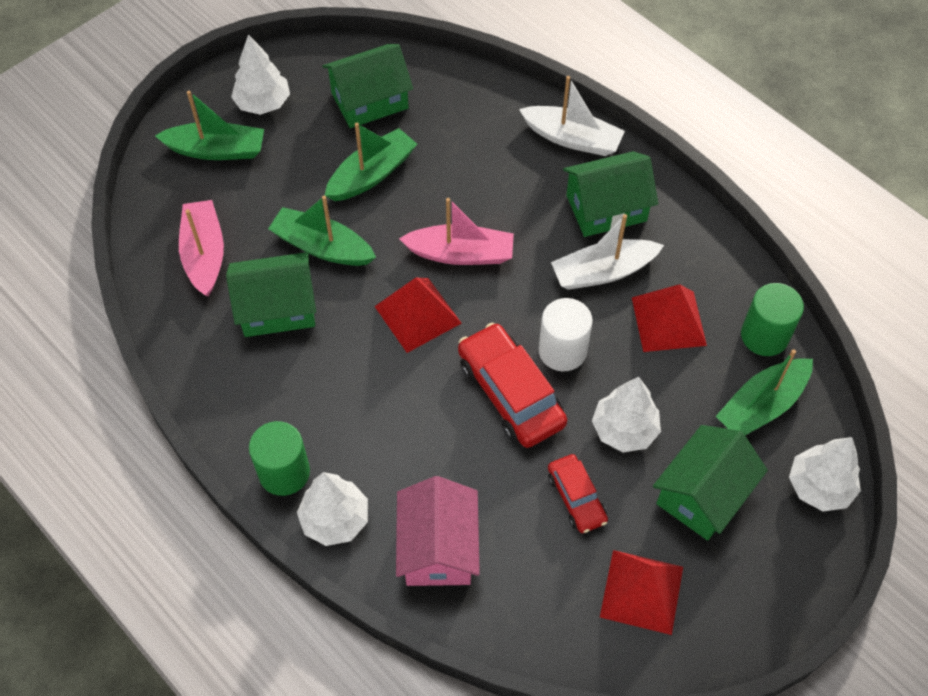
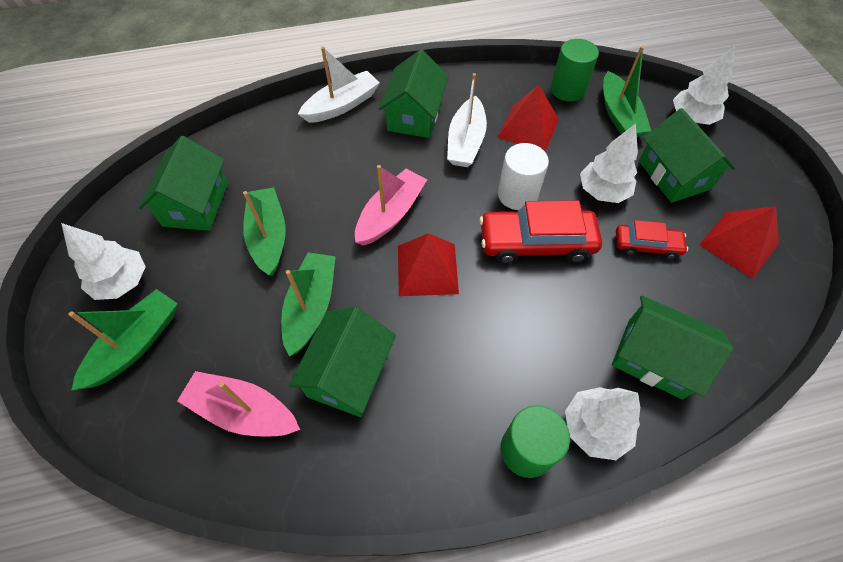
camera: 60 degrees left, 0 degrees up
(322, 247) = (311, 307): green boat -> green boat turned 135 degrees clockwise
(438, 547) = (654, 358): pink house -> green house

